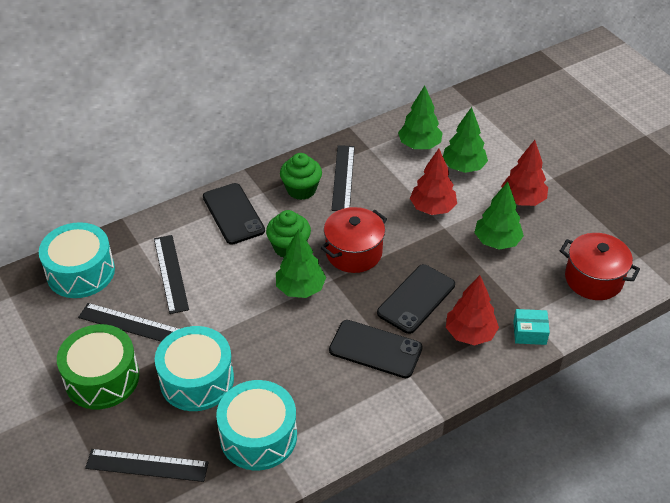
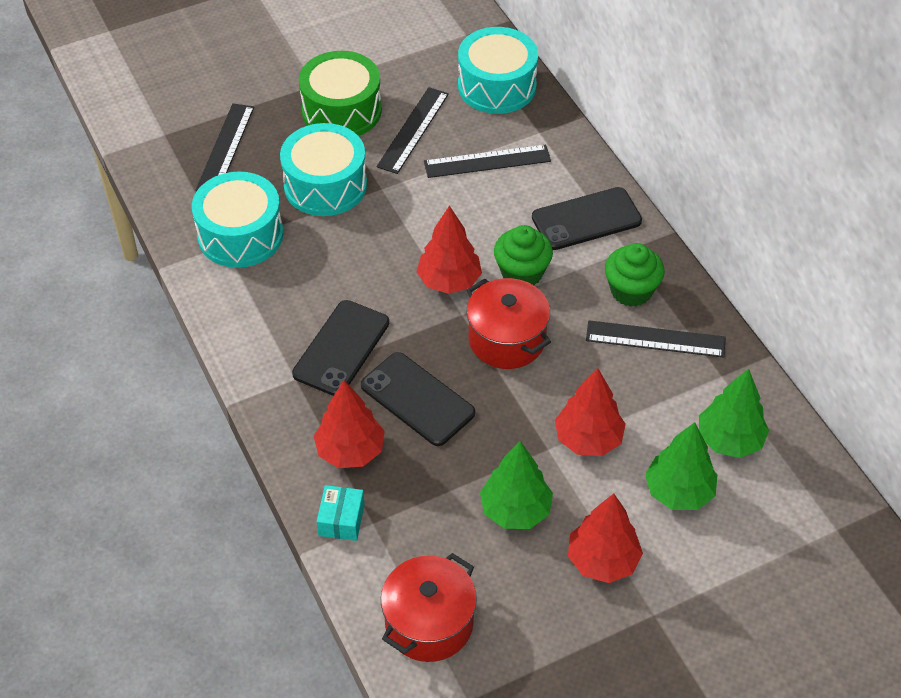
camera: 95 degrees right, 5 degrees up
(300, 288) = (449, 281): green tree -> red tree

